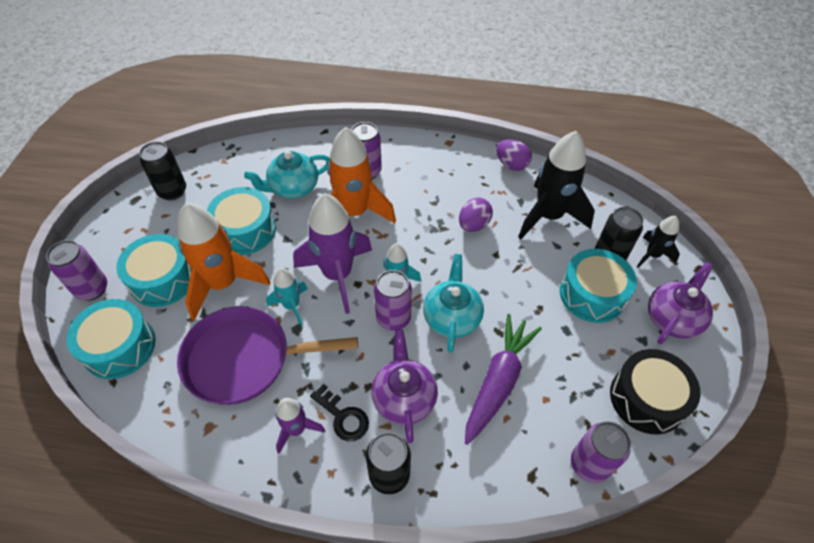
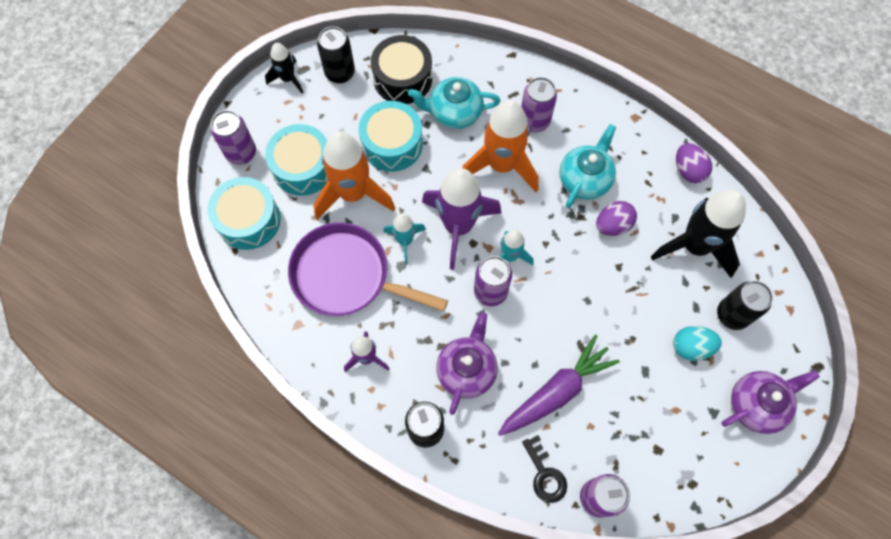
camera: 25 degrees right, 15 degrees up
(343, 416) = (408, 363): black key -> black key (545, 474)
(452, 317) = (544, 313): turquoise teapot -> turquoise teapot (585, 179)
(592, 294) = (691, 347): turquoise drum -> turquoise egg
(647, 398) = (683, 467): black drum -> black drum (402, 78)
(652, 255) = (777, 332): black rocket -> black rocket (288, 79)

